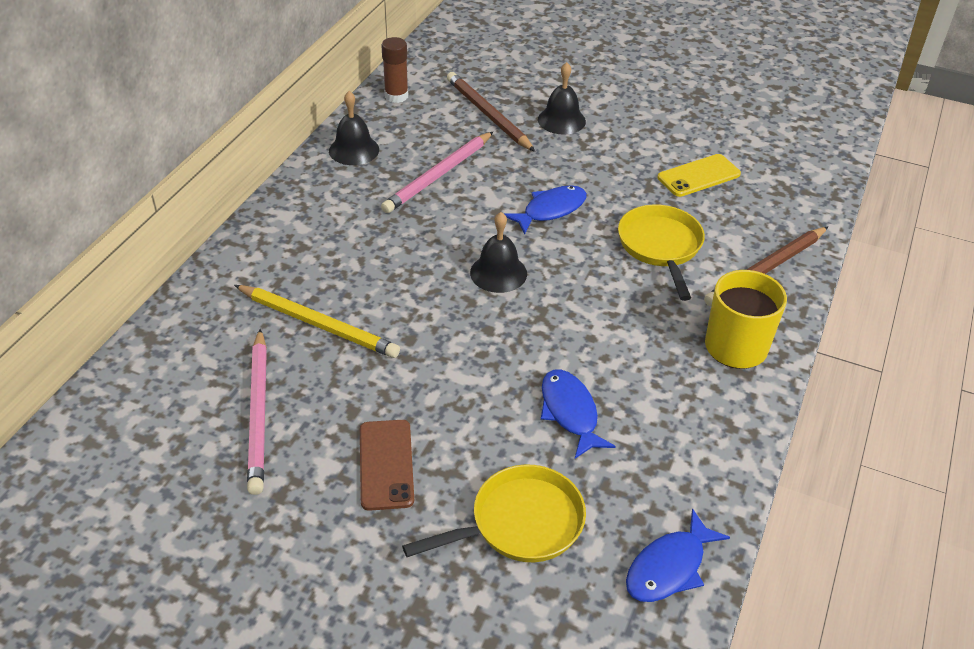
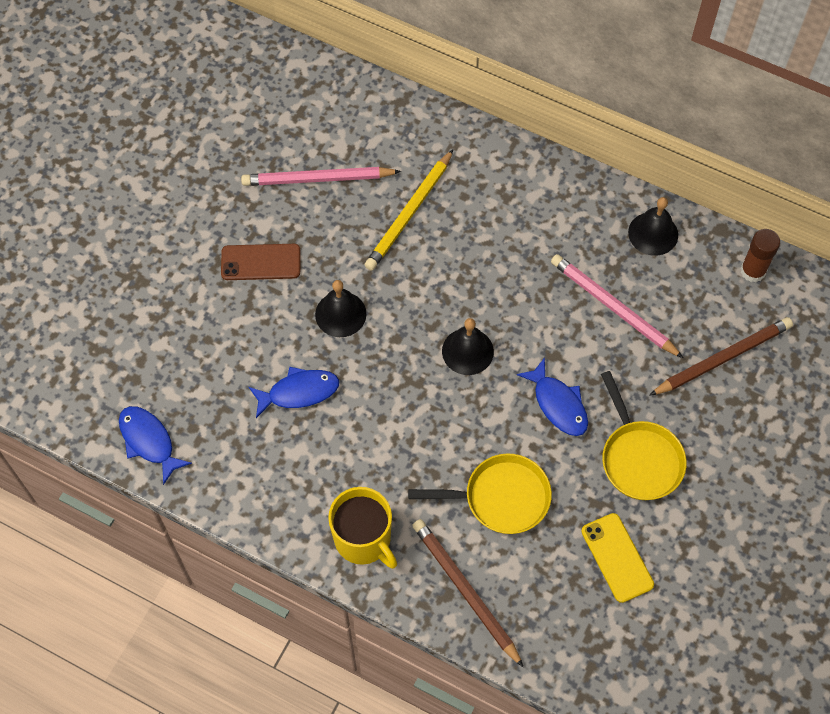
camera: 95 degrees right, 20 degrees up
(520, 523) = (198, 347): yellow pan -> yellow pan (639, 458)
(561, 120) = (716, 431): black bell -> black bell (340, 314)

